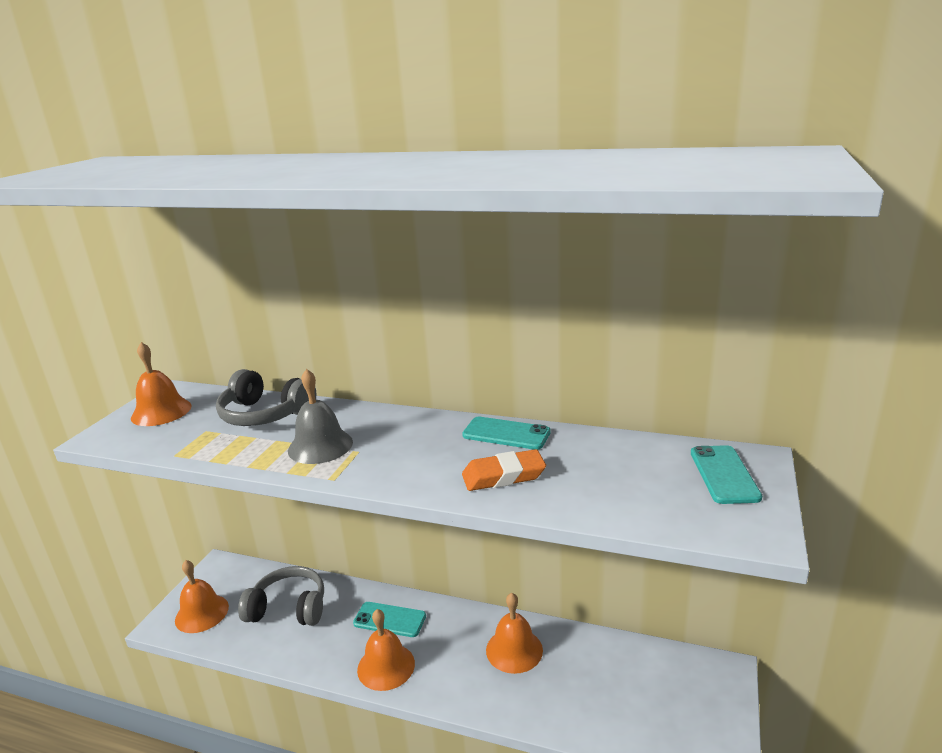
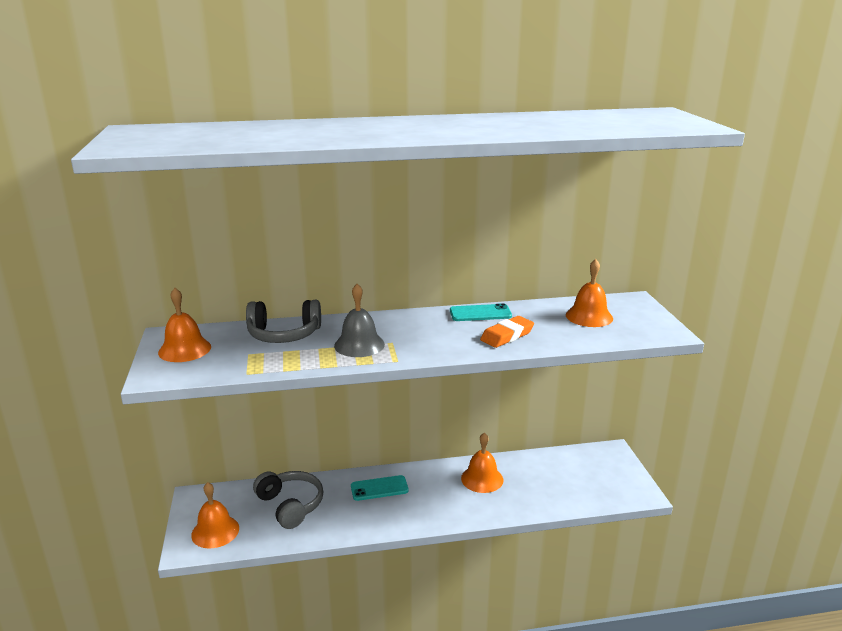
camera: 30 degrees left, 0 degrees up
(289, 608) = (290, 505): grey headphones -> grey headphones turned 75 degrees clockwise
(386, 666) = (402, 515): orange bell -> orange bell (589, 316)
(724, 474) = (626, 310): turquoise phone -> none

